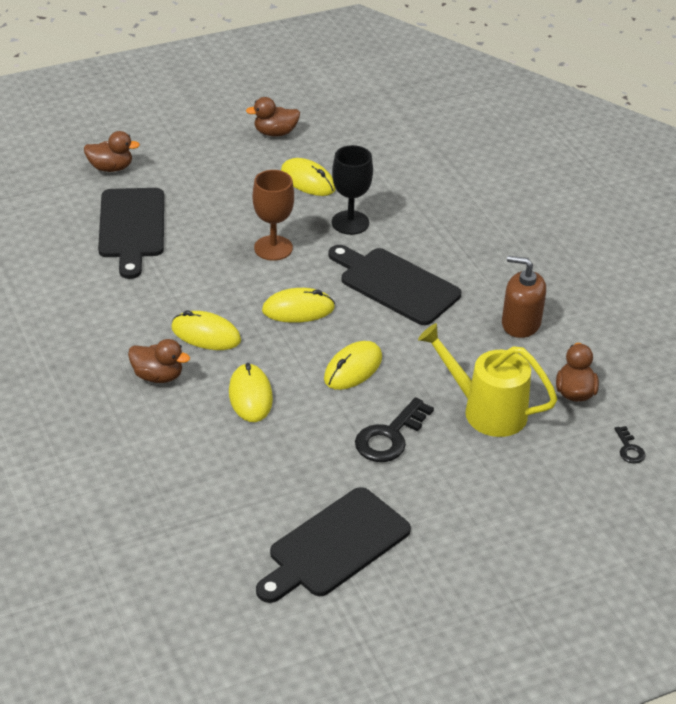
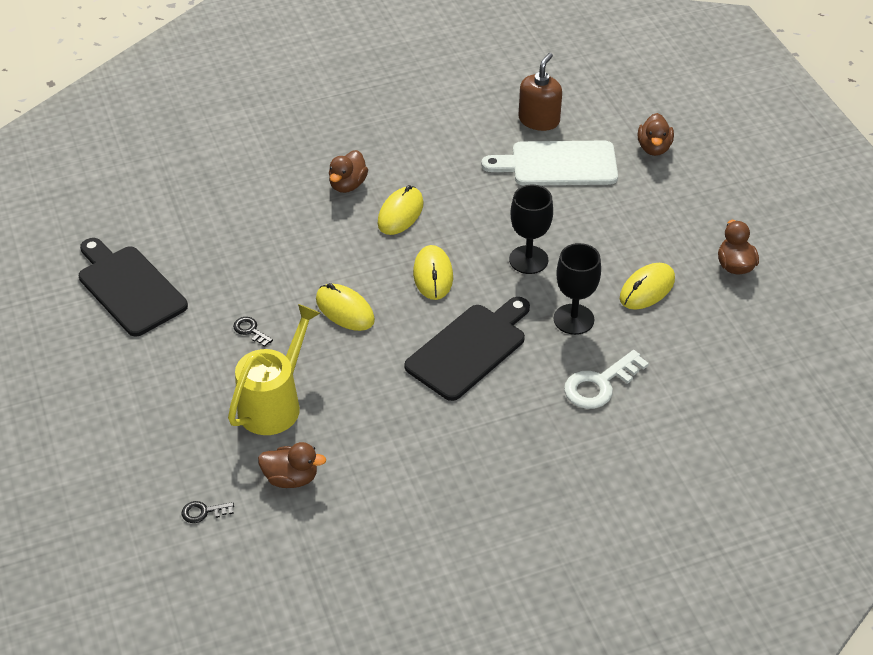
camera: 95 degrees right, 5 degrees up
(131, 227) = (558, 164): black cutting board -> white cutting board
(250, 396) = (316, 241): yellow mouse -> none
(273, 248) = (528, 260): brown goblet -> black goblet
(390, 436) = (250, 330): black key -> black key, size x0.51
(427, 210) = (600, 384): none -> white key
(520, 323) = (402, 446): brown soap dispenser -> brown soap dispenser (539, 120)

